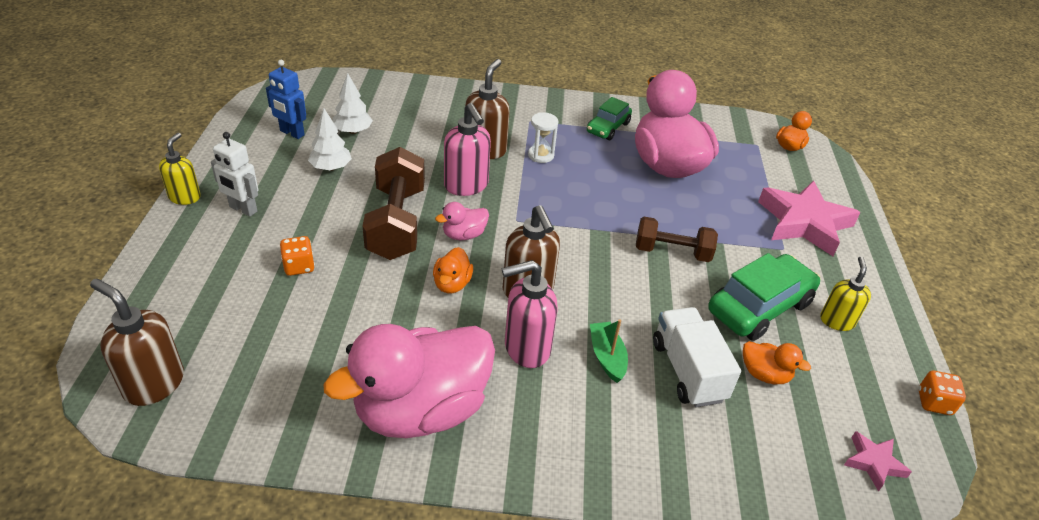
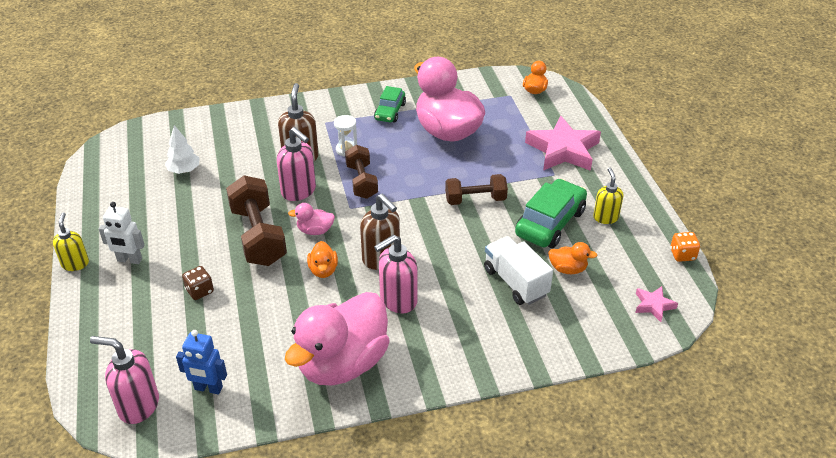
camera: 15 degrees left, 0 degrees up
(154, 384) = (138, 406): brown soap dispenser -> pink soap dispenser
(292, 133) = (133, 186): blue robot -> blue robot (208, 388)
(299, 266) = (199, 291): orange dice -> brown dice
(331, 167) = (182, 206): white tree -> none
(464, 235) = (315, 230): pink duck -> pink duck turned 45 degrees clockwise
(543, 194) = (361, 181): none -> brown dumbbell
(607, 357) = (457, 289): green boat -> none

